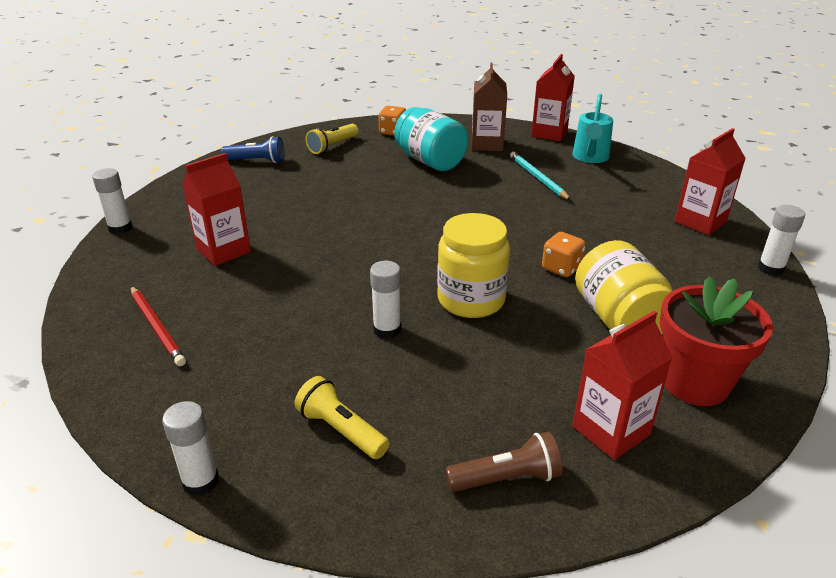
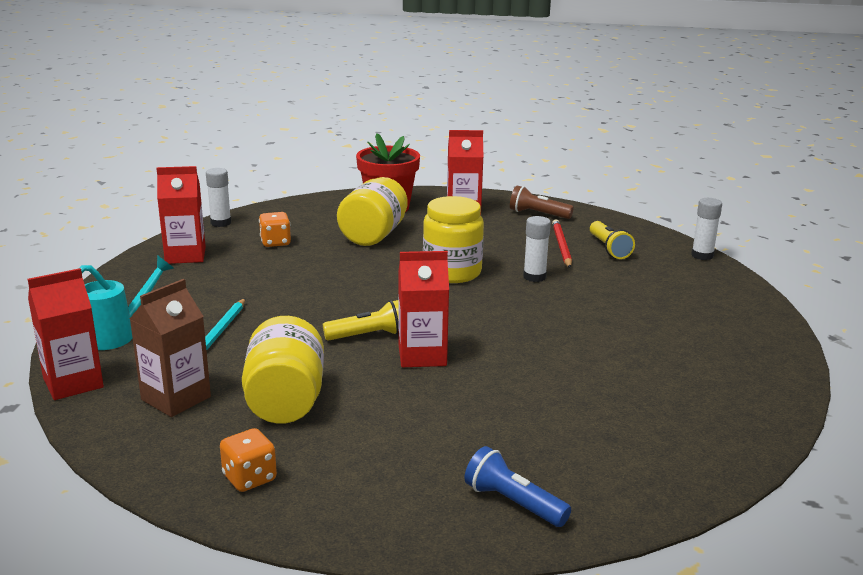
camera: 145 degrees left, 10 degrees down
(120, 228) = (753, 451): white glue stick -> none
(157, 327) = (718, 333): red pencil -> red pencil (561, 246)
(223, 251) = (632, 377): red carton -> red carton (422, 355)
(332, 146) = (373, 486): yellow flashlight -> yellow flashlight (369, 335)
(430, 161) = (285, 401): turquoise jar -> yellow jar
(561, 268) = (354, 266): orange dice -> orange dice (275, 242)

